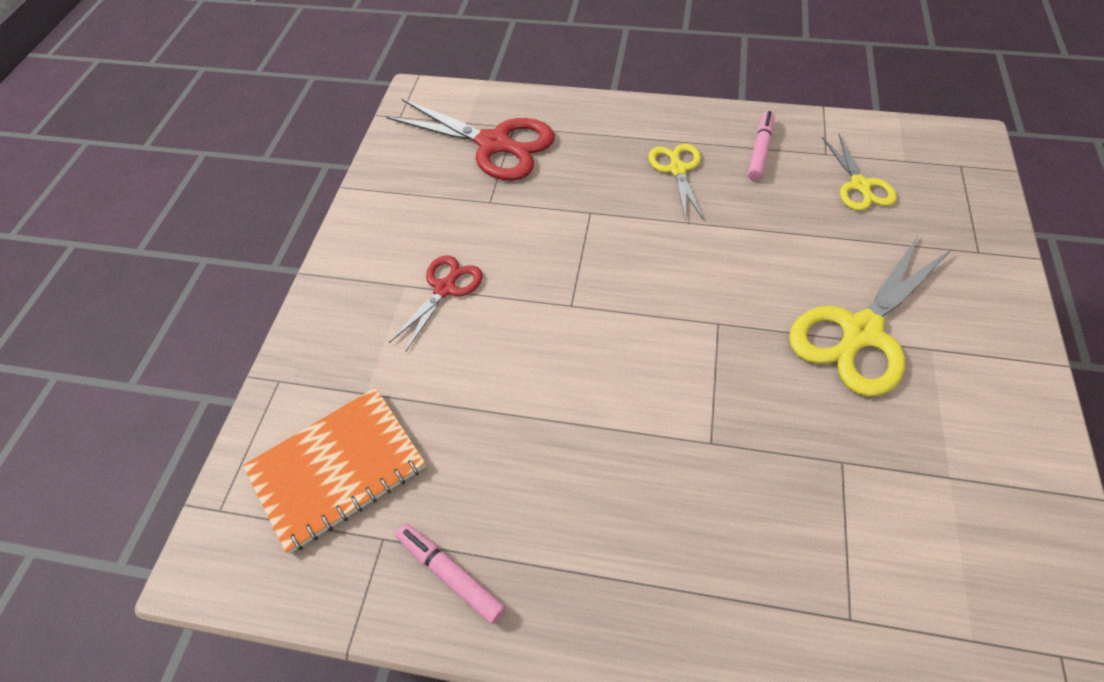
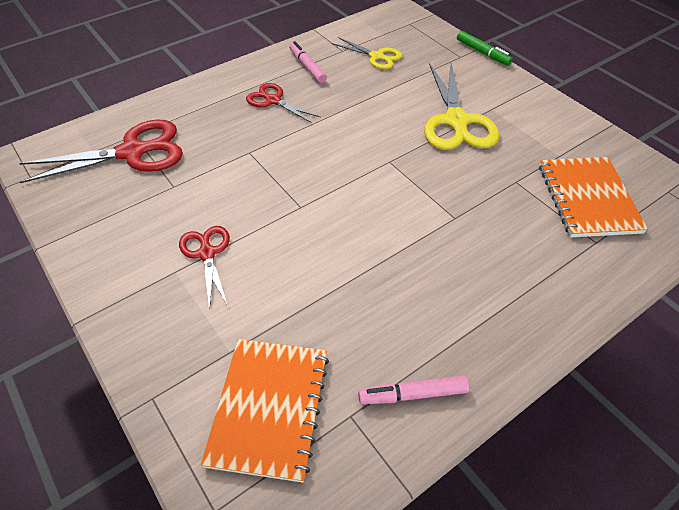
camera: 50 degrees left, 5 degrees down
(677, 169) = (273, 100): yellow scissors -> red scissors
(915, 561) = (588, 198): none -> orange notebook
(1020, 266) = (483, 53): none -> green marker

